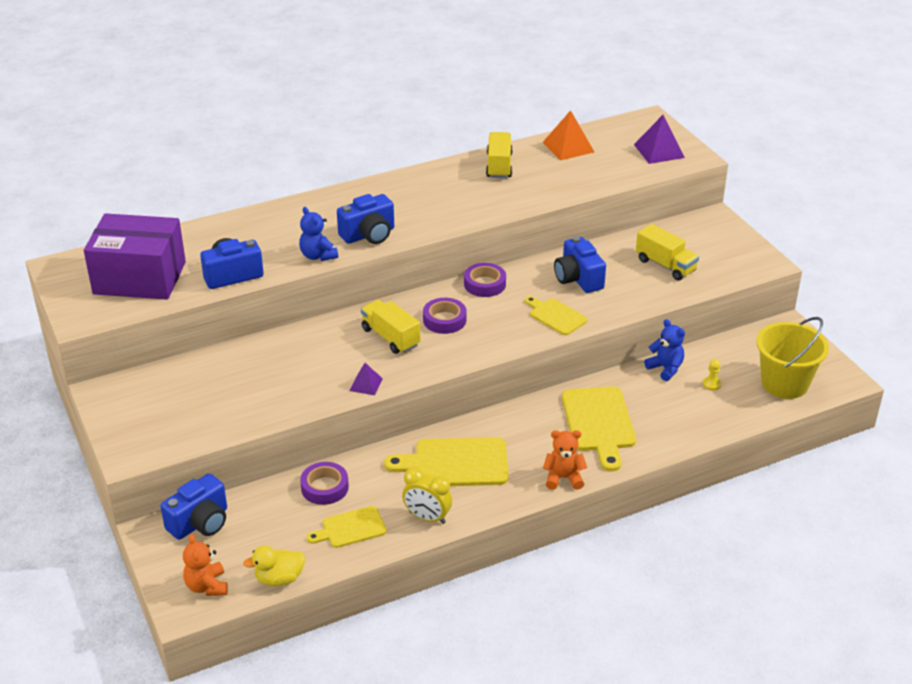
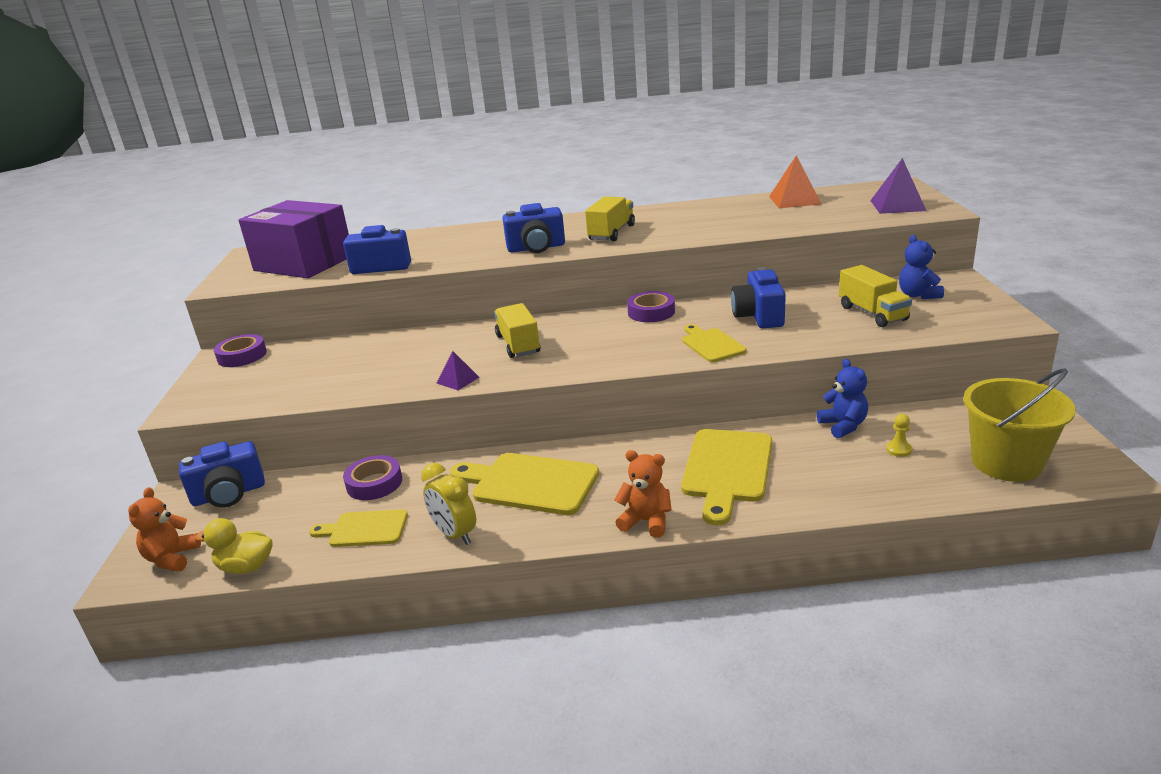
camera: 25 degrees right, 10 degrees down
(318, 256) = (473, 259): blue teddy bear -> blue teddy bear (918, 295)
(444, 320) = (585, 336): purple tape -> purple tape (242, 356)
(499, 166) = (710, 209): yellow truck -> yellow truck (611, 233)

